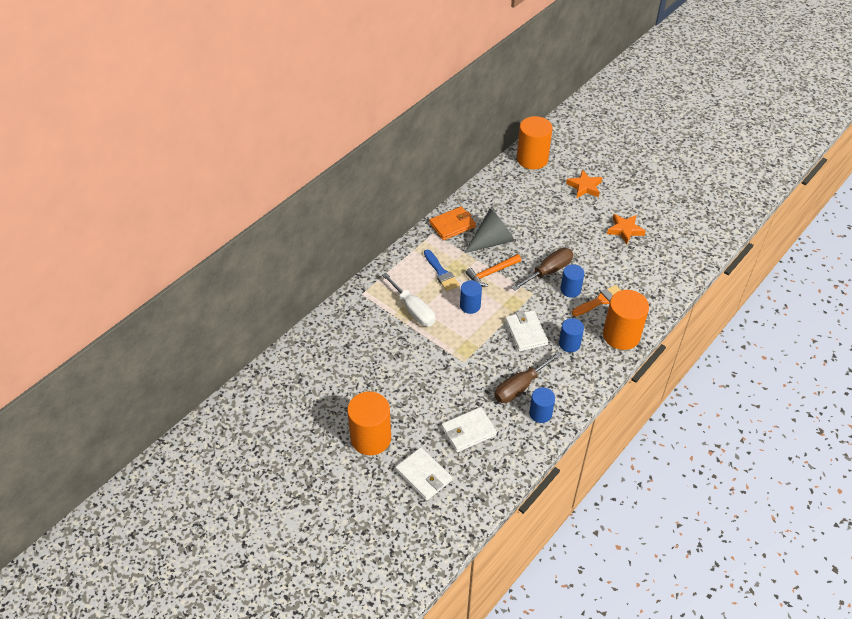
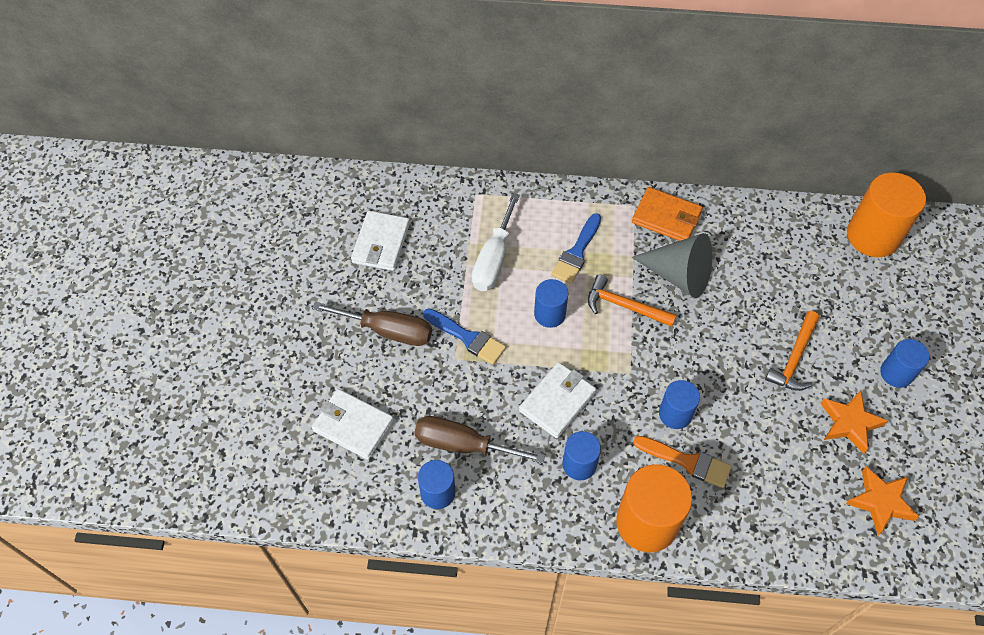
camera: 55 degrees right, 10 degrees up
(371, 438) = (274, 330): orange cylinder -> none
(423, 475) = (257, 415): white wallet -> white wallet (381, 243)
(455, 349) = (467, 338): none -> blue brush
(548, 271) = (684, 369): brown screwdriver -> brown screwdriver (388, 331)
(575, 228) = (794, 358): none -> orange hammer
(584, 187) = (884, 327): orange star -> orange star (880, 502)
(612, 198) = (896, 373): none -> blue cylinder

